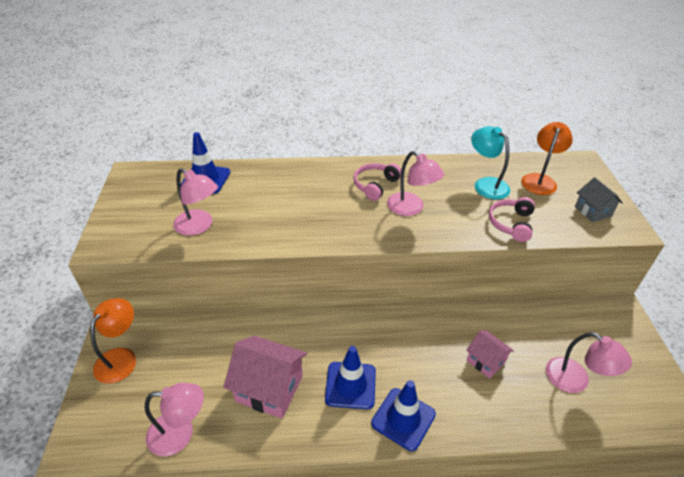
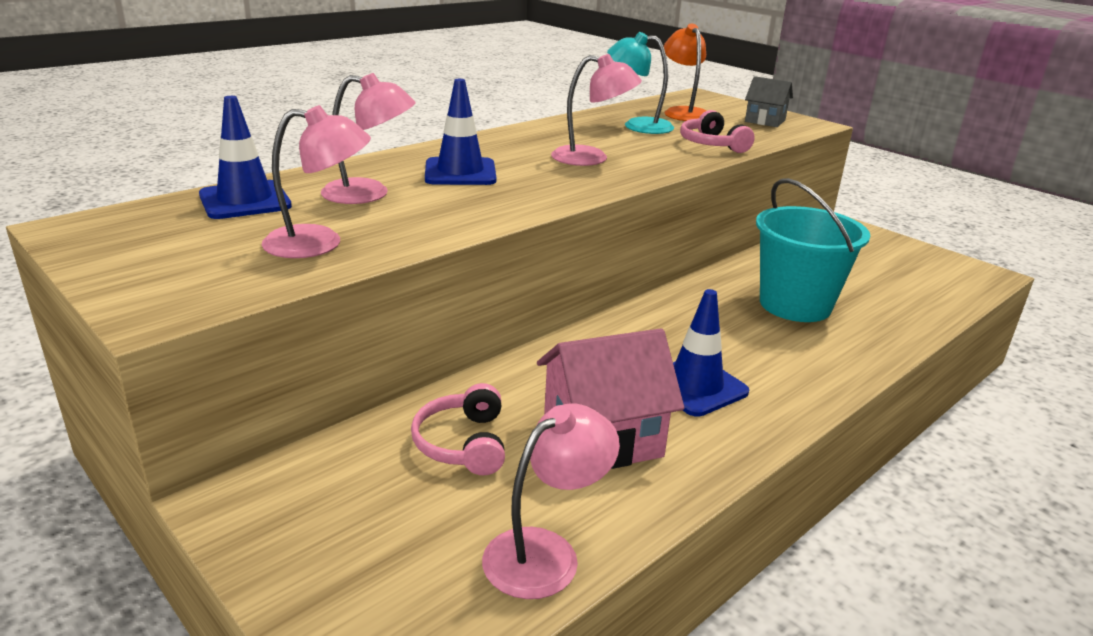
camera: 40 degrees left, 15 degrees down
(121, 357) = (300, 525): orange lamp -> none
(375, 185) = (516, 152): pink headphones -> pink headphones (463, 443)
(403, 419) = (793, 386): blue traffic cone -> blue traffic cone (460, 172)
(485, 361) = (795, 305): pink house -> turquoise bucket
(575, 380) = (886, 286): pink lamp -> pink lamp (369, 194)

